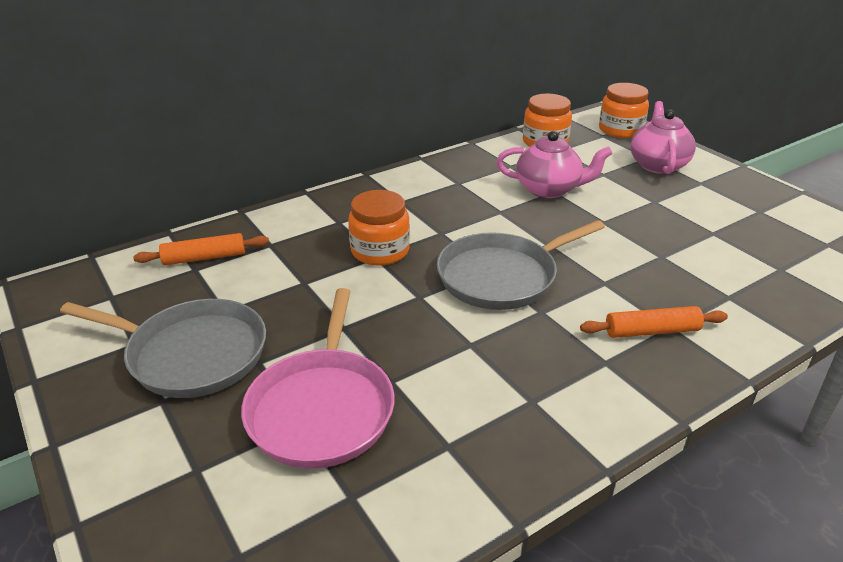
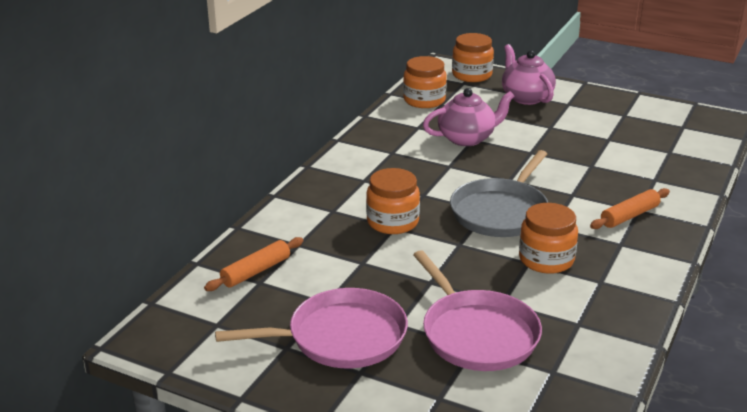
camera: 30 degrees left, 5 degrees down
(191, 354) = (340, 337): grey pan -> pink pan
(494, 349) = (546, 259): none -> orange jar

